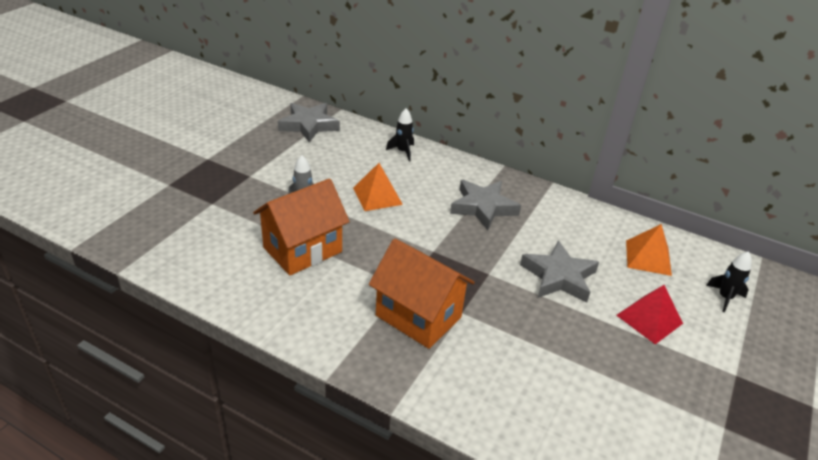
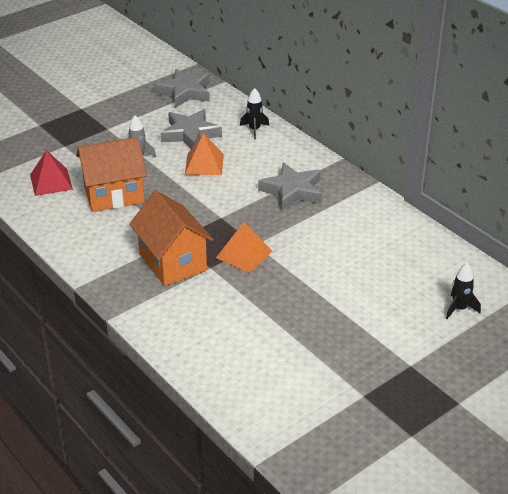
camera: 25 degrees right, 0 degrees up
(559, 277) = (315, 259): grey star -> grey star (190, 134)
(648, 257) = (415, 262): orange pyramid -> orange pyramid (244, 254)
(649, 319) = (370, 308): red pyramid -> red pyramid (51, 182)

